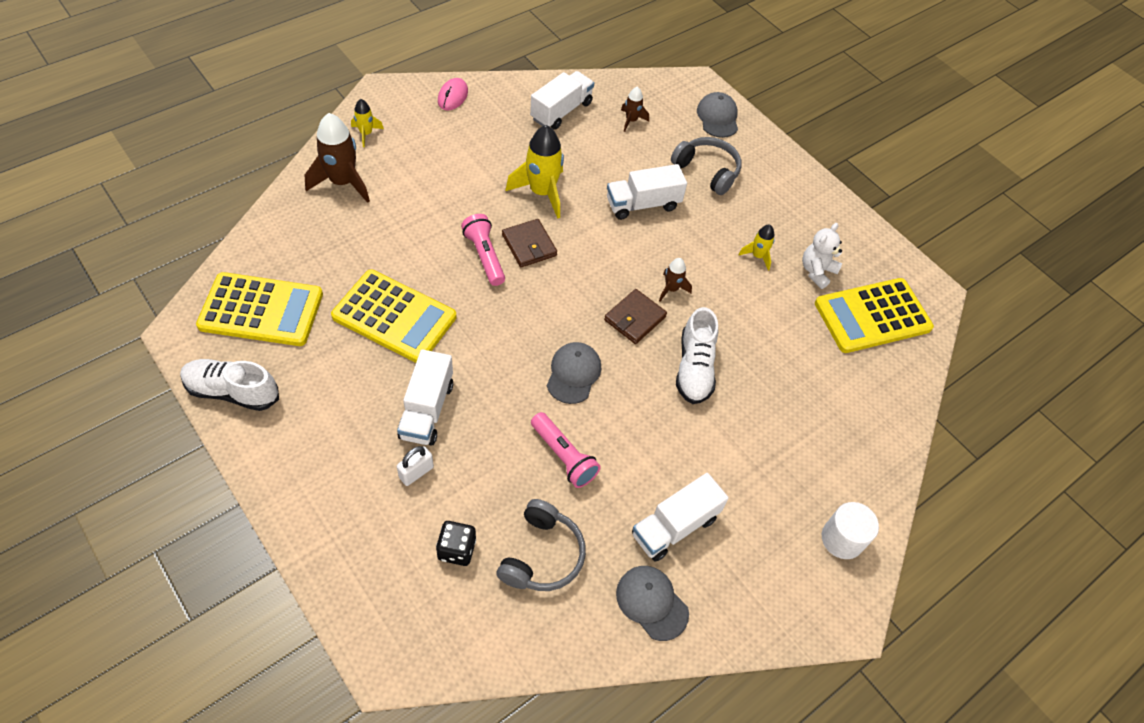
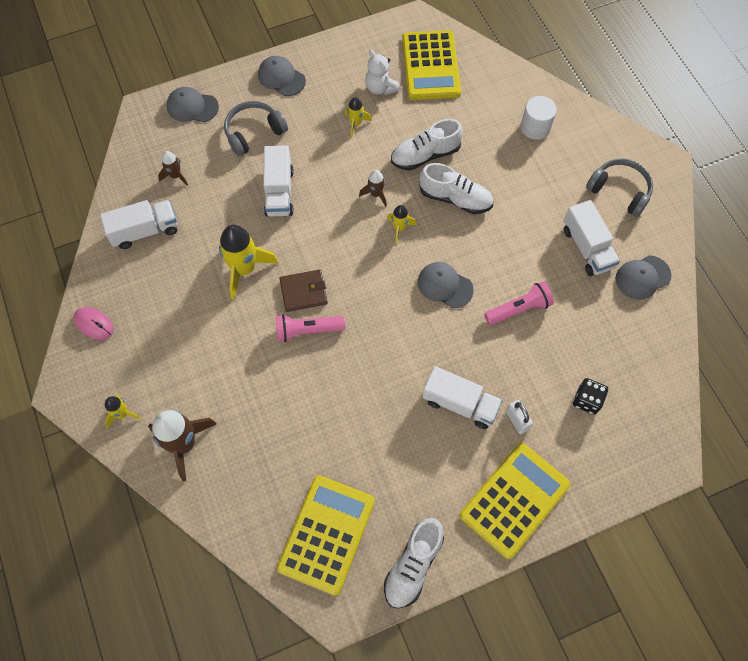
camera: 70 degrees left, 10 degrees up
(394, 316) = (358, 416): yellow calculator -> yellow calculator (514, 500)
(542, 555) = (598, 341): grey headphones -> grey headphones (619, 191)
(561, 111) = (145, 231): white truck -> white truck turned 105 degrees clockwise
(634, 318) = (399, 228): brown wallet -> yellow rocket
(742, 329) = (425, 155): none -> white shoe
(787, 181) = (281, 78): none -> grey cap
(842, 539) = (609, 147): white cylinder -> white cylinder (535, 127)

